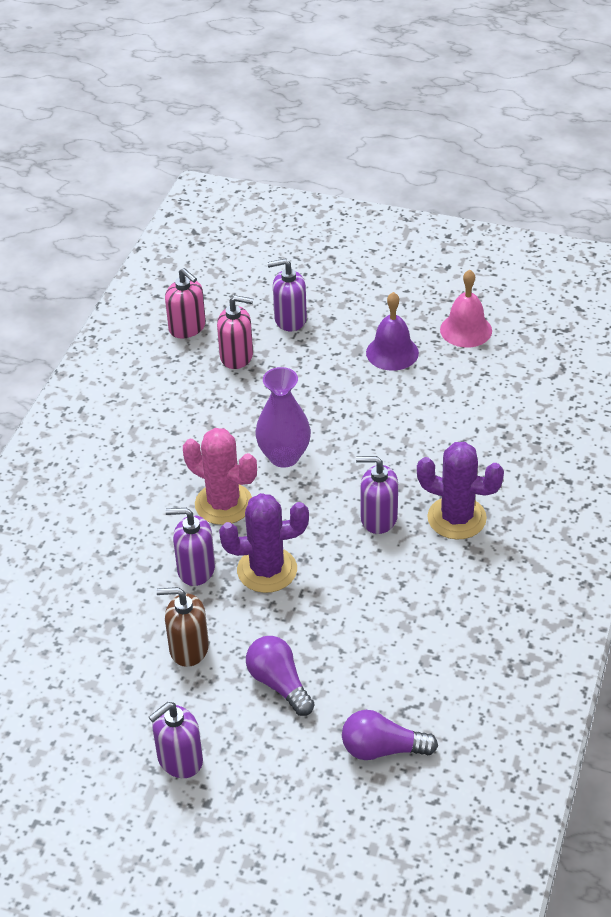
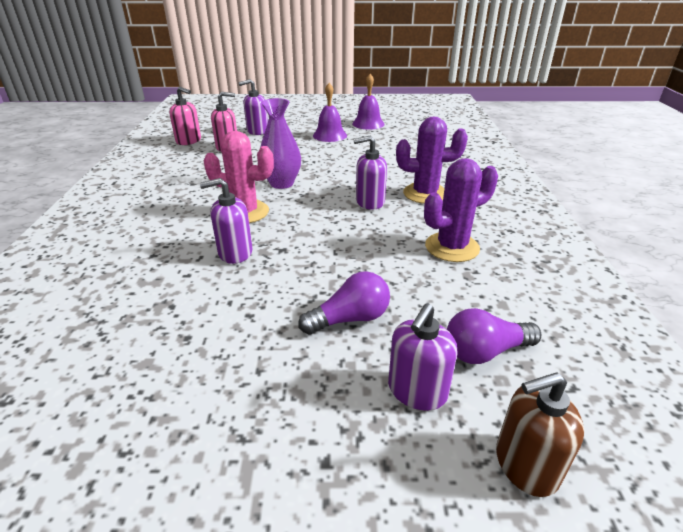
camera: 20 degrees left, 10 degrees down
(179, 760) = (272, 417): purple soap dispenser -> purple soap dispenser (417, 391)
(188, 648) = (247, 309): brown soap dispenser -> brown soap dispenser (525, 465)
(267, 570) = (298, 243): purple cactus -> purple cactus (452, 247)
(279, 683) = (350, 319): purple light bulb -> purple light bulb turned 120 degrees clockwise
(466, 330) = (368, 124): pink bell -> purple bell

